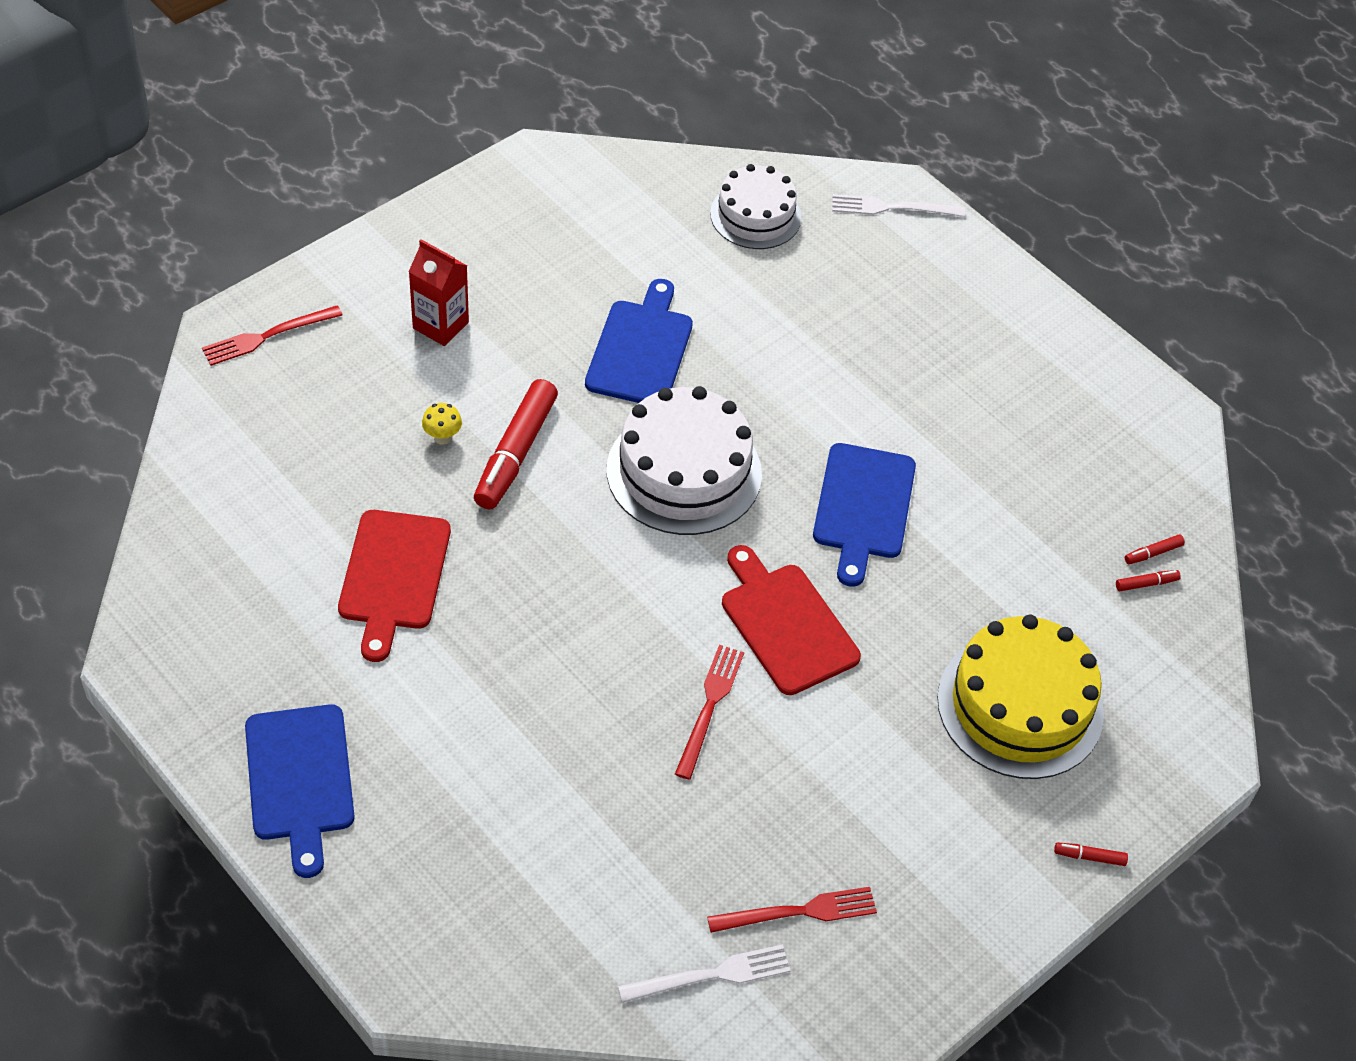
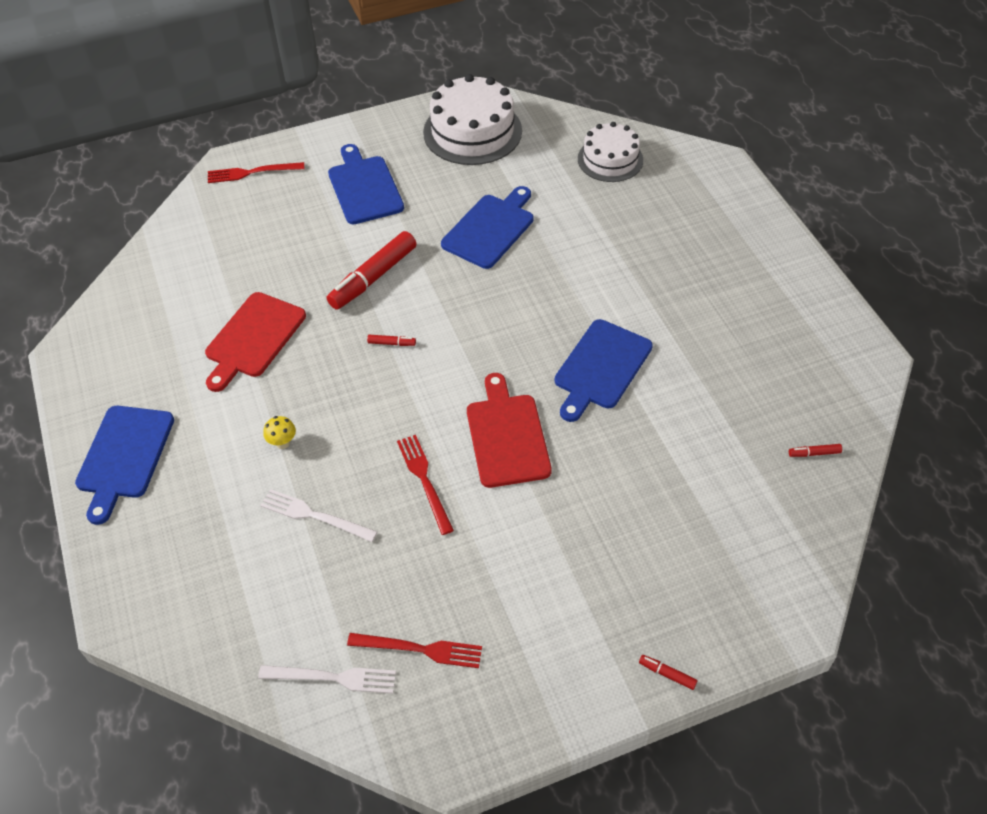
camera: 25 degrees right, 0 degrees up
(440, 325) = (364, 187): red carton -> blue cutting board
(442, 437) = (330, 257): yellow mushroom -> yellow mushroom (283, 443)
(684, 472) = (482, 315): white cake -> white cake (472, 131)
(709, 707) = (424, 480): red fork -> red fork turned 60 degrees counterclockwise
(892, 207) = (711, 172): white fork -> white fork (314, 515)
(1020, 706) = (659, 541): yellow cake -> none
(1146, 584) = (799, 475): red marker -> red marker (391, 343)

